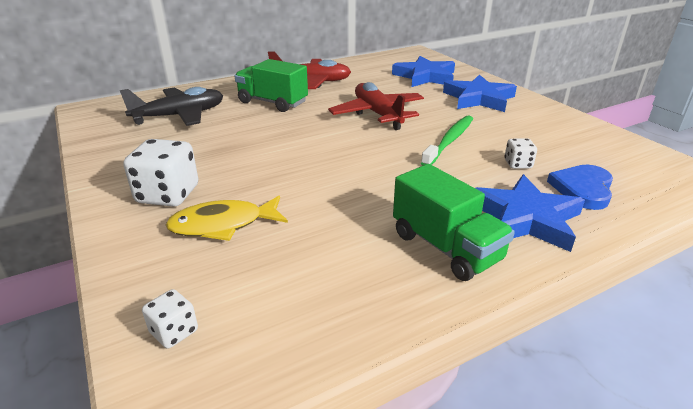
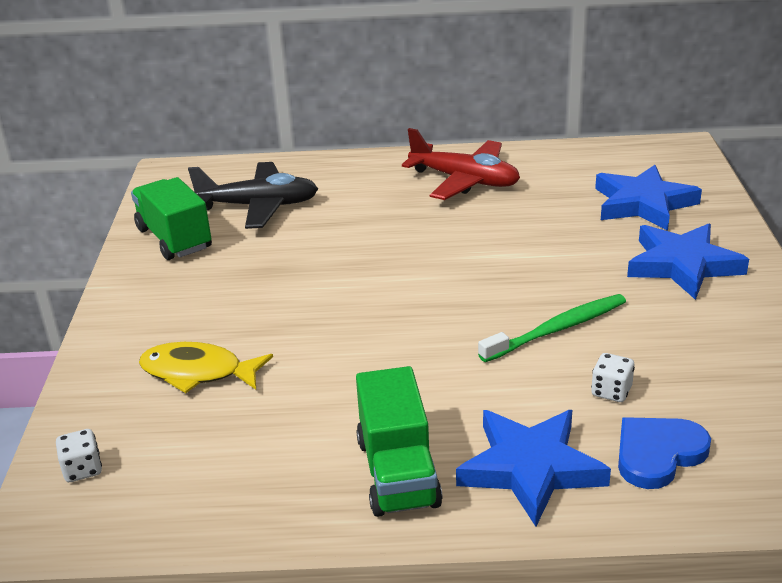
camera: 30 degrees right, 0 degrees up
(168, 195) = (172, 319): white dice -> none
(272, 102) = (383, 208): green truck -> green truck (174, 239)
(377, 114) = (502, 260): red plane -> none

